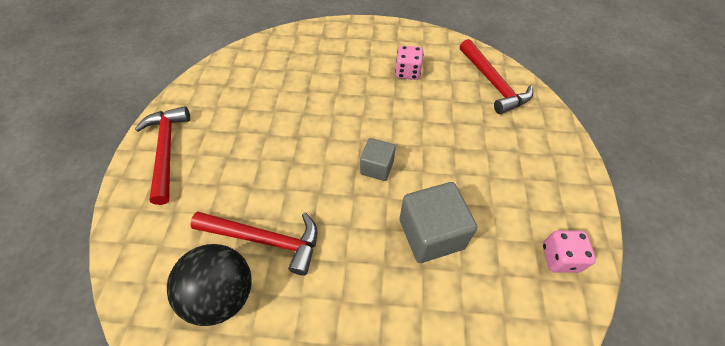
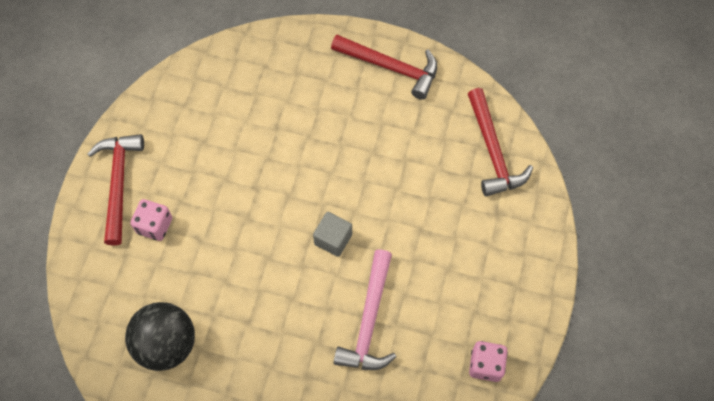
camera: 10 degrees right, 10 degrees up
(265, 239) = (209, 299): red hammer -> red hammer (391, 67)
(407, 72) = (397, 120): pink dice -> pink dice (155, 225)
(431, 234) = (369, 320): grey cube -> pink hammer

